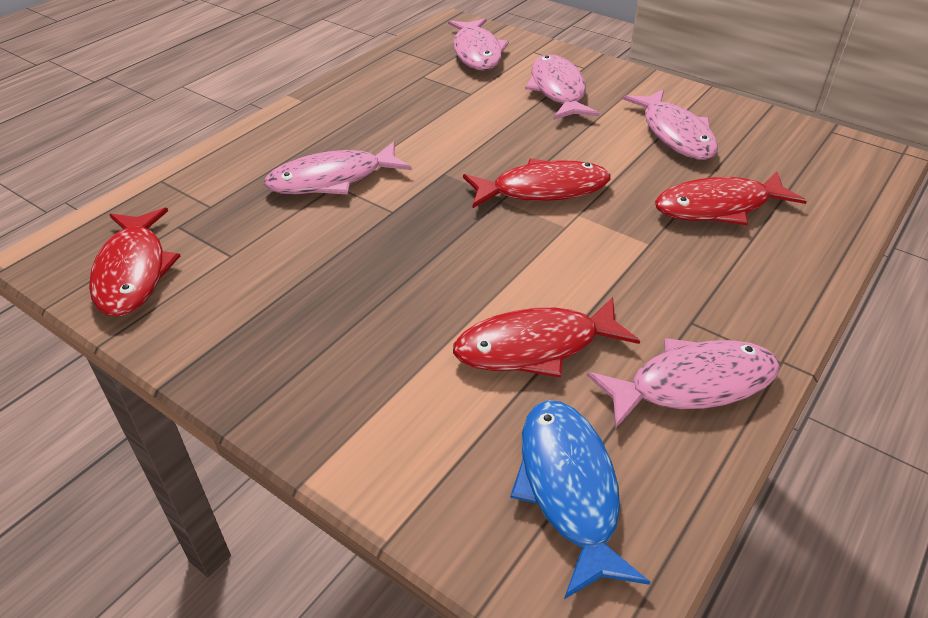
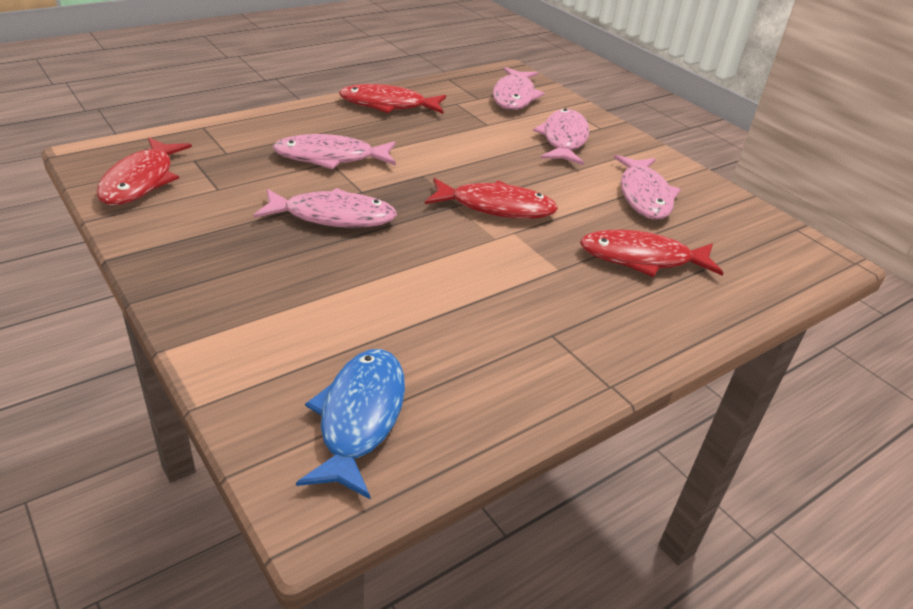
camera: 15 degrees right, 5 degrees down
(535, 347) = (406, 314): red fish -> red fish (388, 105)
(692, 384) = (517, 379): pink fish -> pink fish (333, 216)

